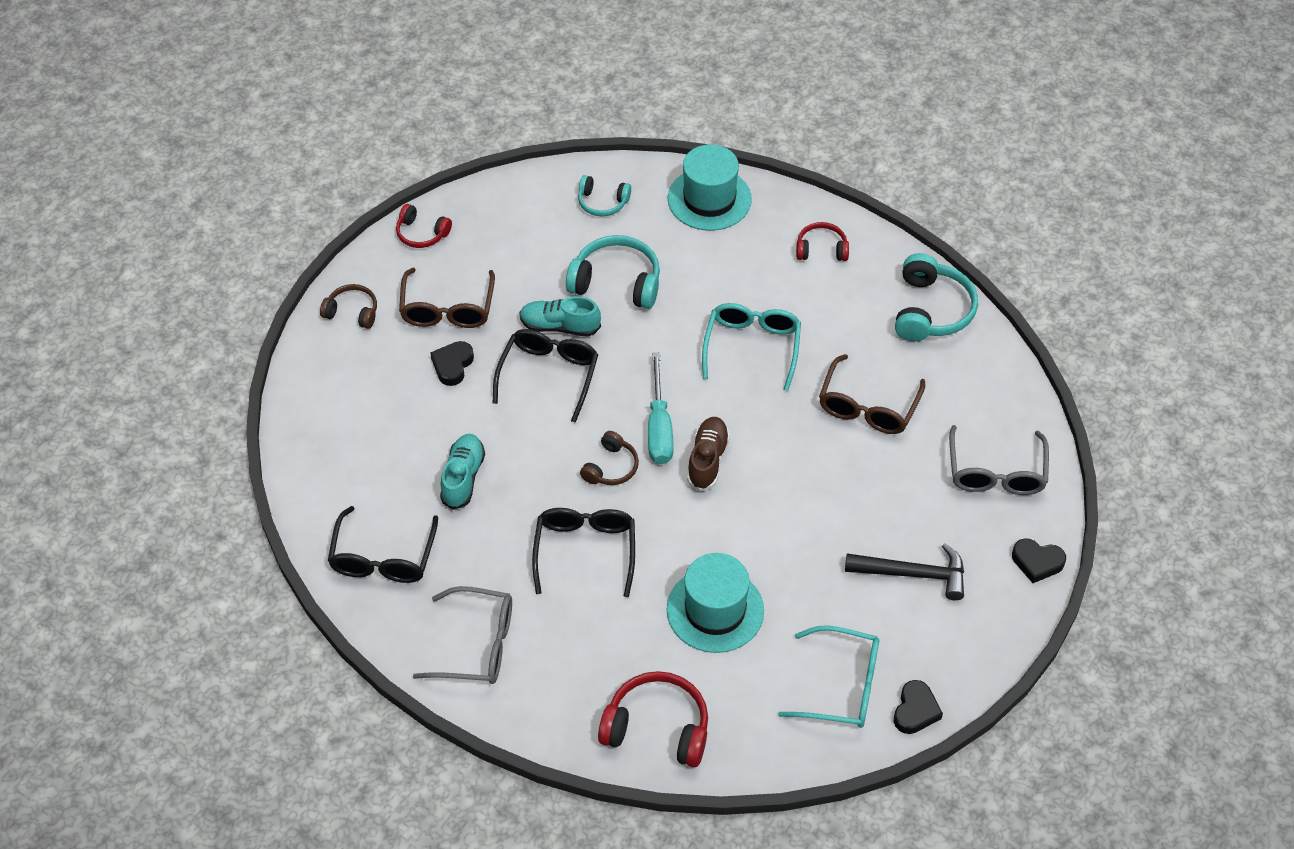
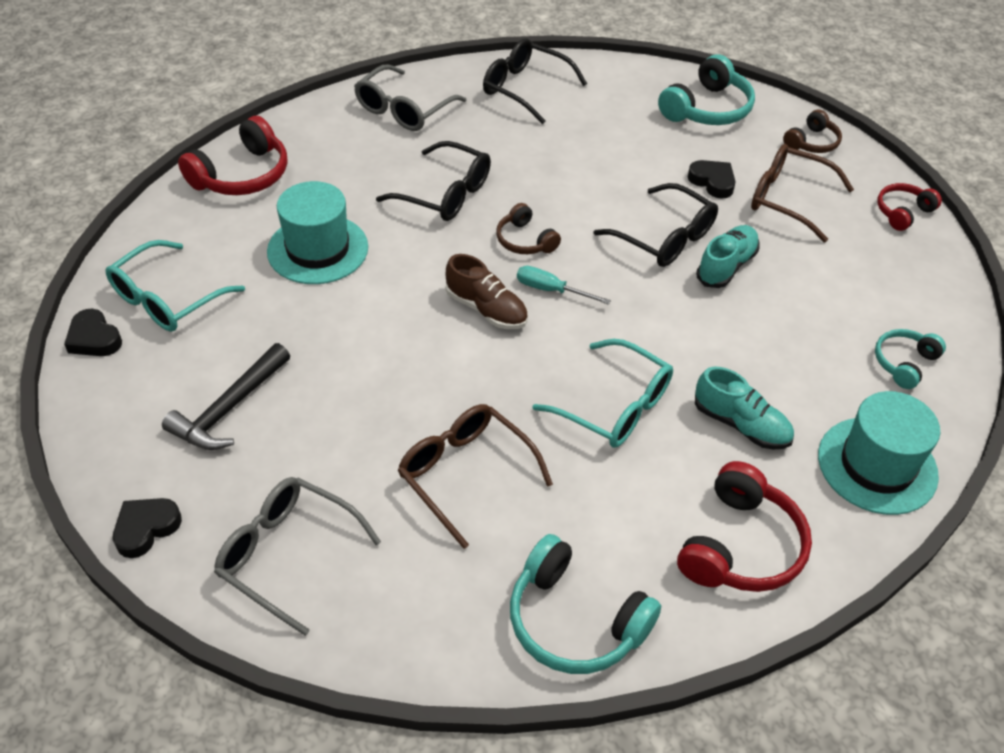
camera: 115 degrees right, 5 degrees down
(463, 477) = (576, 150): turquoise shoe -> turquoise shoe (741, 424)
(616, 282) = (770, 330): turquoise headphones -> turquoise headphones (707, 109)
(659, 427) = (551, 290): turquoise screwdriver -> turquoise screwdriver, size x0.65
(821, 249) = (740, 546): red headphones -> red headphones, size x1.70

